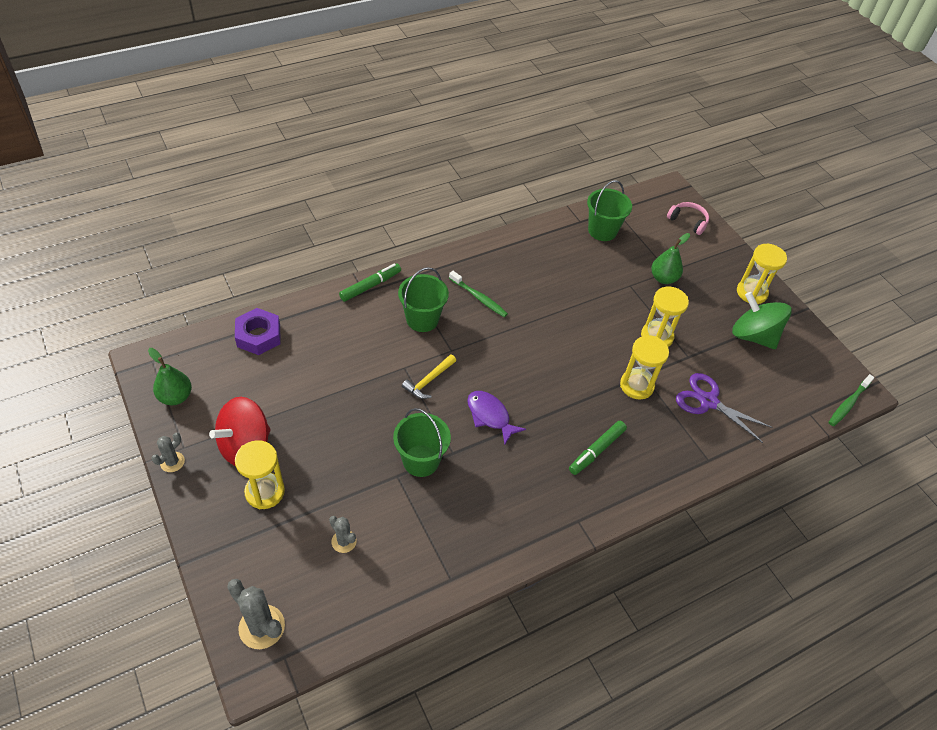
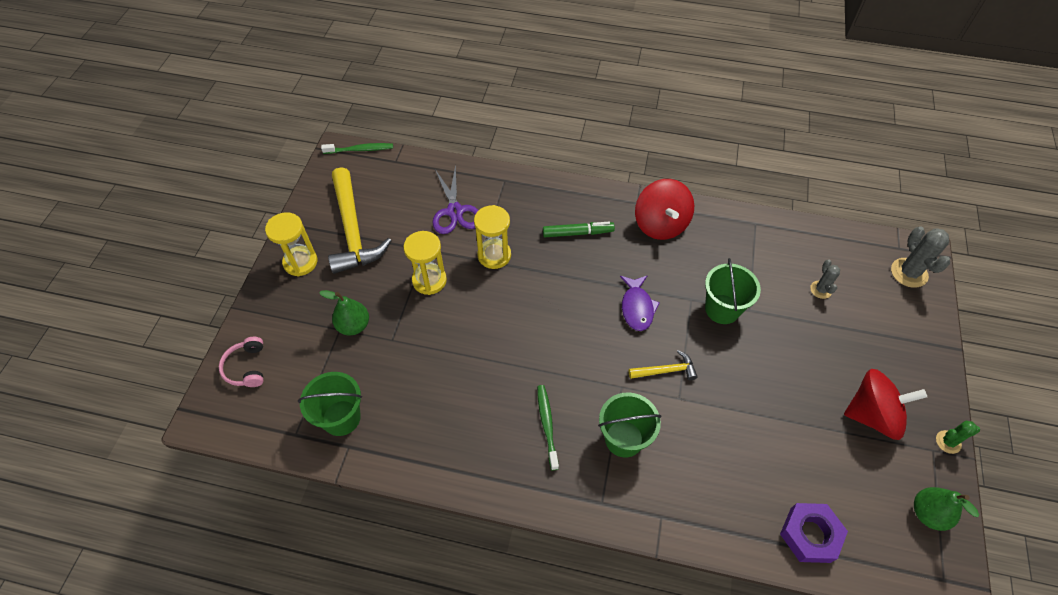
camera: 135 degrees left, 5 degrees up
(172, 462) = (948, 442): grey cactus -> green cactus
(265, 492) = (869, 363): yellow hourglass -> none
(370, 286) = (648, 520): green marker -> none
(537, 511) = (660, 224): none -> red spinning top
(753, 336) = (353, 231): green spinning top -> yellow hammer

